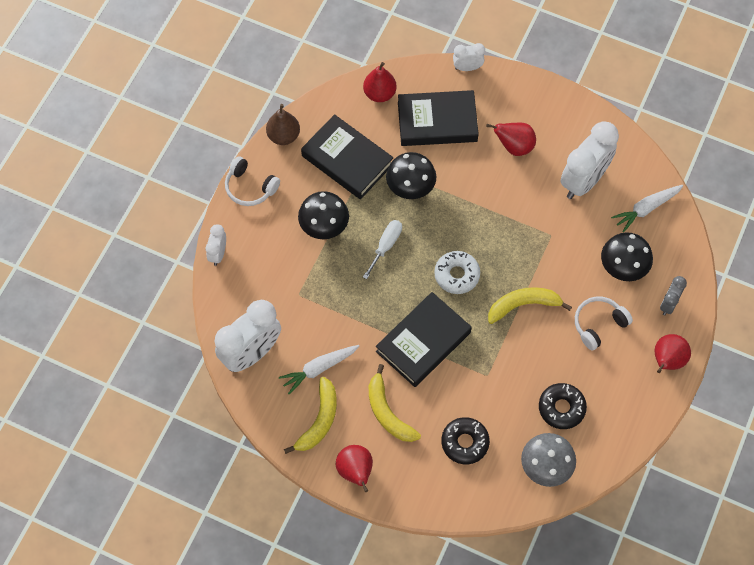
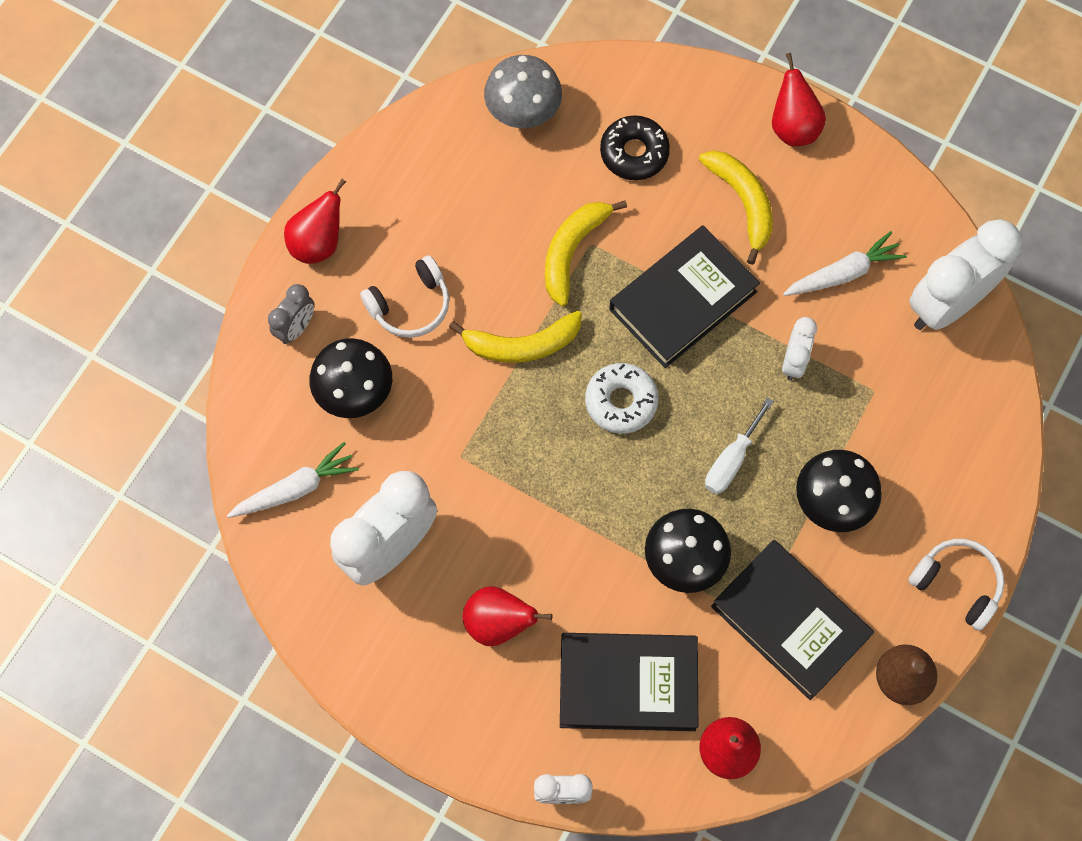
camera: 175 degrees left, 5 degrees up
(218, 254) = (1005, 469): white clock -> white clock (793, 361)
(319, 420) = (843, 199): yellow banana -> yellow banana (572, 251)
(561, 408) = (488, 188): black donut -> none

